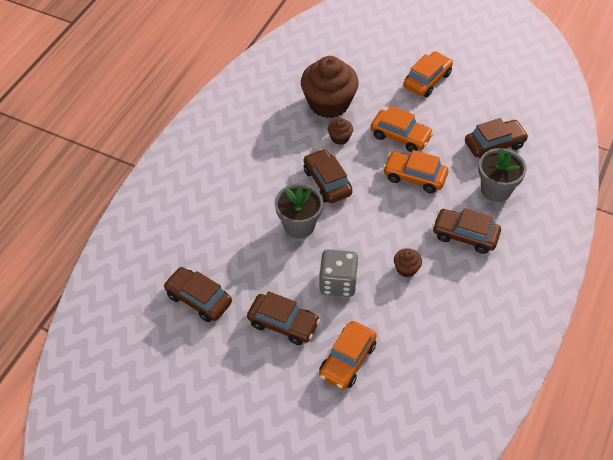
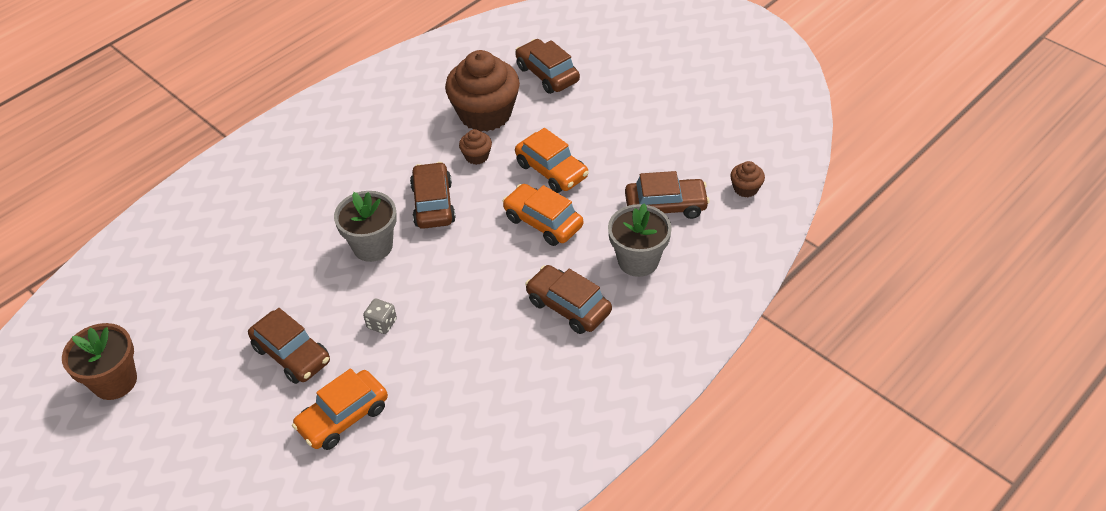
camera: 20 degrees right, 5 degrees down
(157, 381) = (115, 381): none -> brown flower pot
(198, 299) = (212, 301): brown car -> brown car (547, 74)
(338, 283) = (382, 324): grey dice -> grey dice, size x0.53
(406, 269) = (473, 328): brown cupcake -> brown cupcake (745, 188)
(427, 80) = (621, 111): orange car -> none

